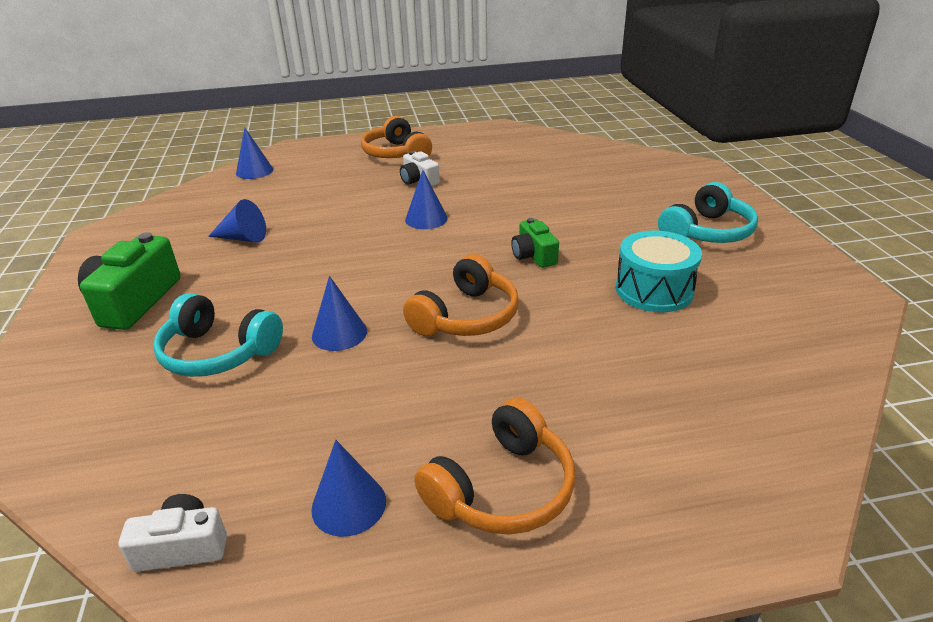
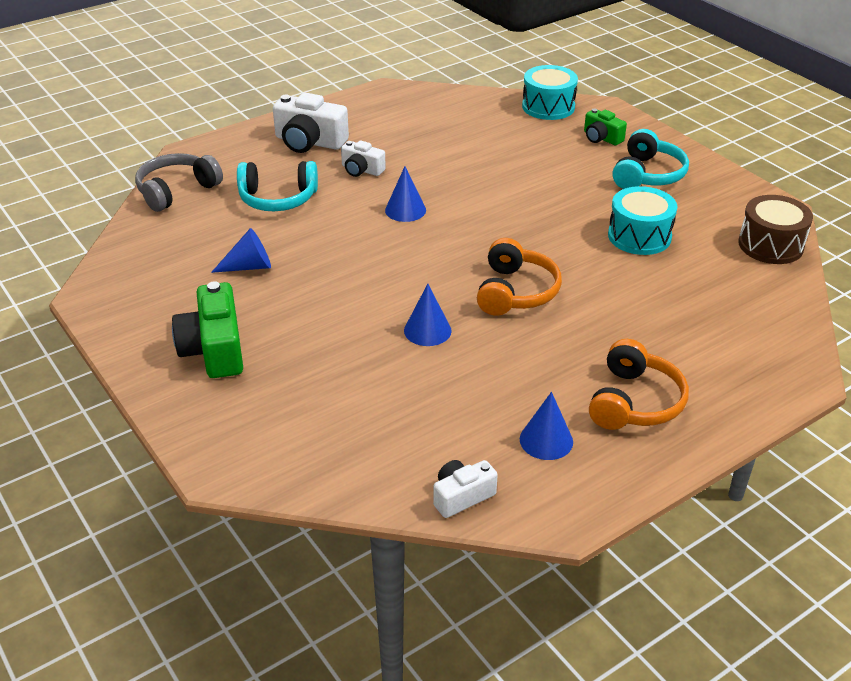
camera: 25 degrees left, 5 degrees up
(218, 353) = (343, 371): turquoise headphones -> turquoise headphones (278, 199)
(254, 171) = (176, 191): blue cone -> grey headphones
(396, 154) = (309, 142): orange headphones -> white camera
(533, 255) = (527, 226): green camera -> green camera (601, 138)
(641, 158) = (548, 107): none -> turquoise drum
(823, 335) = (770, 245): none -> brown drum

